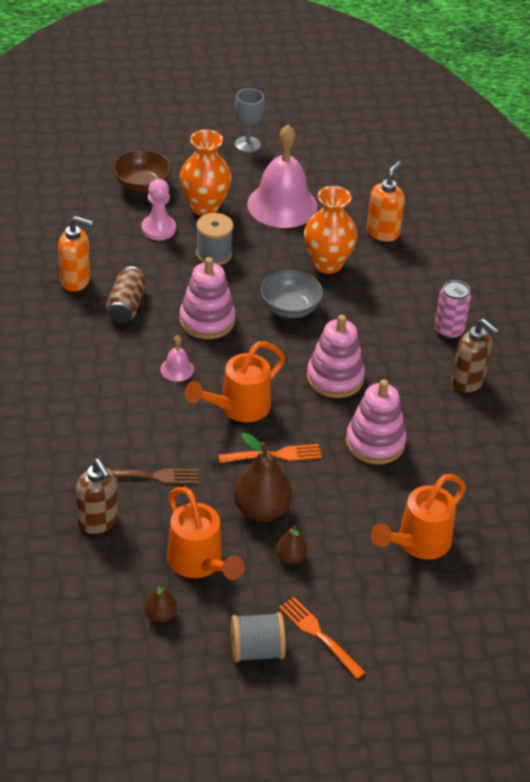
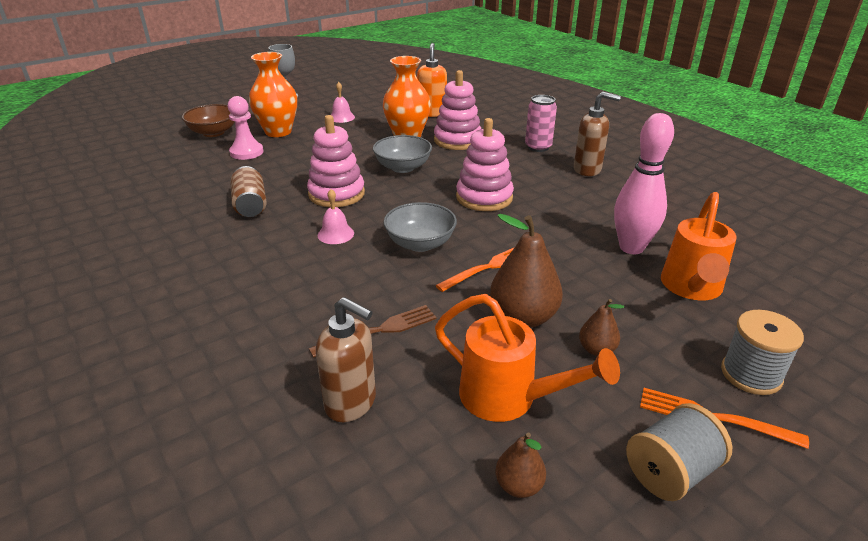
camera: 25 degrees left, 10 degrees down
(76, 281) = (186, 202): orange soap dispenser -> none
(214, 254) = (308, 154): grey spool -> grey spool (751, 374)
(238, 408) = (420, 243): orange watering can -> grey bowl
(282, 205) = (341, 117): pink bell -> pink bell, size x0.43
(375, 442) = (565, 228): pink stacking toy -> pink stacking toy (457, 140)
(411, 486) = (631, 248): none -> pink bowling pin

